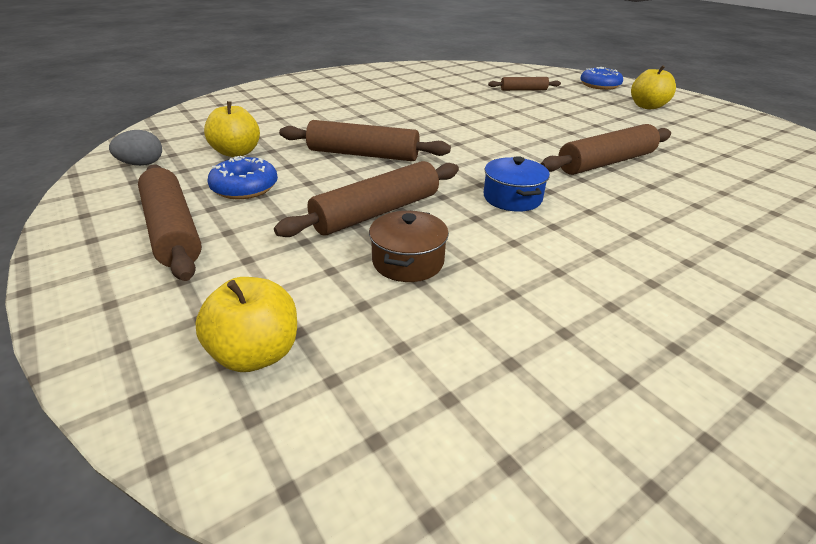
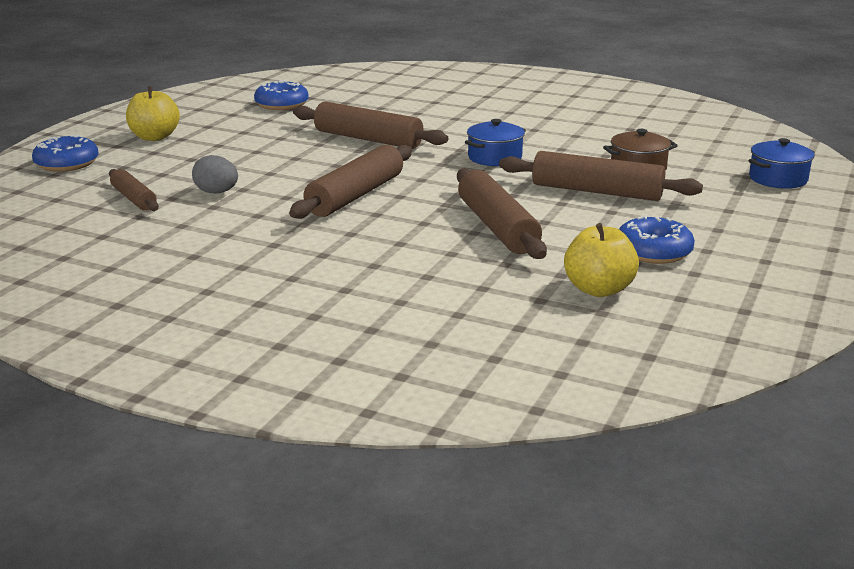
camera: 120 degrees left, 10 degrees down
(142, 164) = (714, 327): grey egg -> grey egg (216, 192)
(172, 230) = (757, 248): brown rolling pin -> brown rolling pin (356, 195)
(256, 353) = (778, 179): yellow apple -> blue pot
(739, 154) = (281, 104): none -> blue donut

